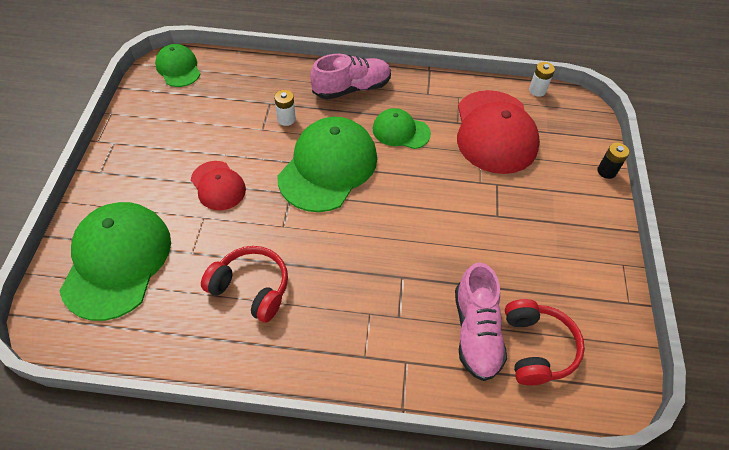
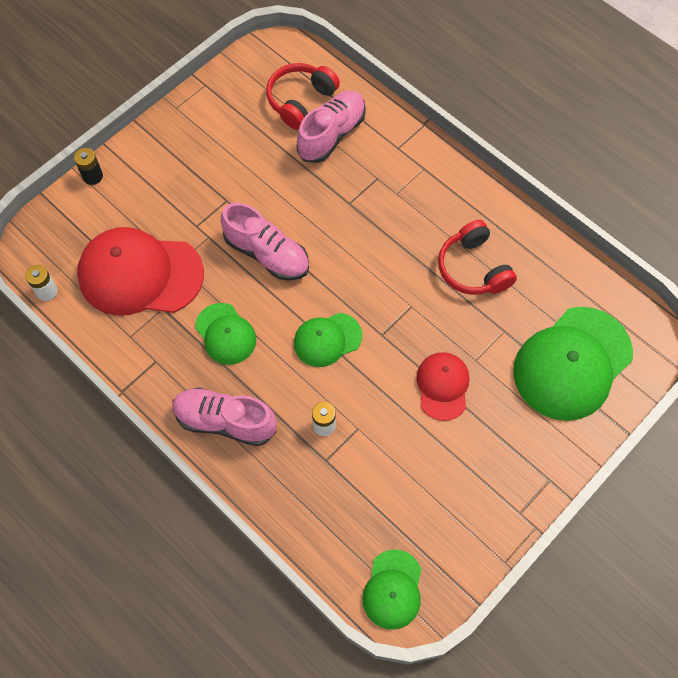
camera: 140 degrees left, 10 degrees up
(328, 167) = (327, 340): green cap -> green cap, size x0.54
(426, 196) = (267, 254): none -> pink shoe
(495, 132) = (140, 274): red cap -> red cap turned 120 degrees counterclockwise

